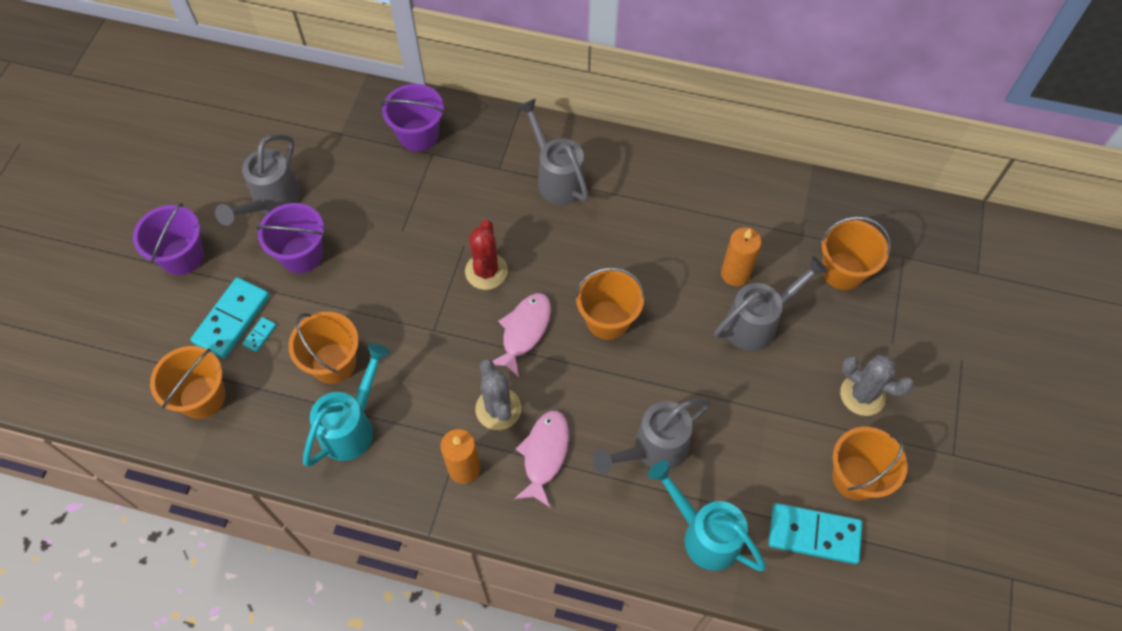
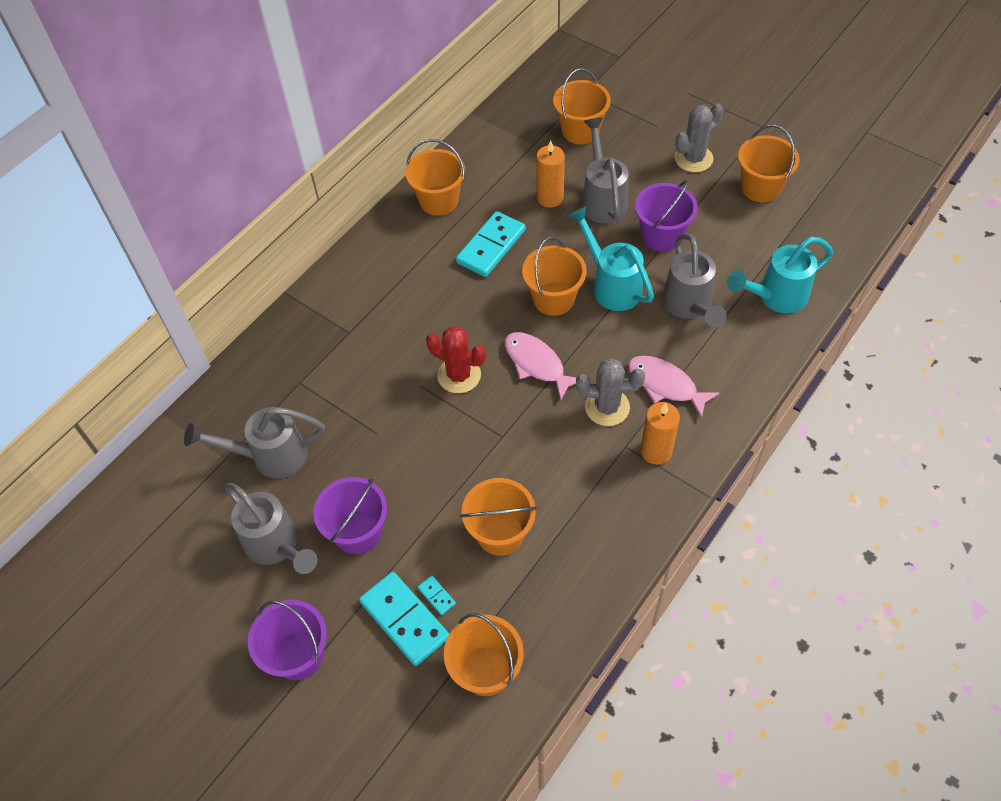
camera: 65 degrees left, 5 degrees down
(353, 425) = (576, 533): turquoise watering can -> turquoise watering can (611, 285)
(418, 135) = (270, 388): purple bucket -> purple bucket (661, 236)
(556, 177) = (385, 290): grey watering can -> grey watering can (269, 456)
(683, 179) = (438, 201): none -> orange bucket
(814, 534) = (798, 228): turquoise domino -> turquoise domino (491, 246)

